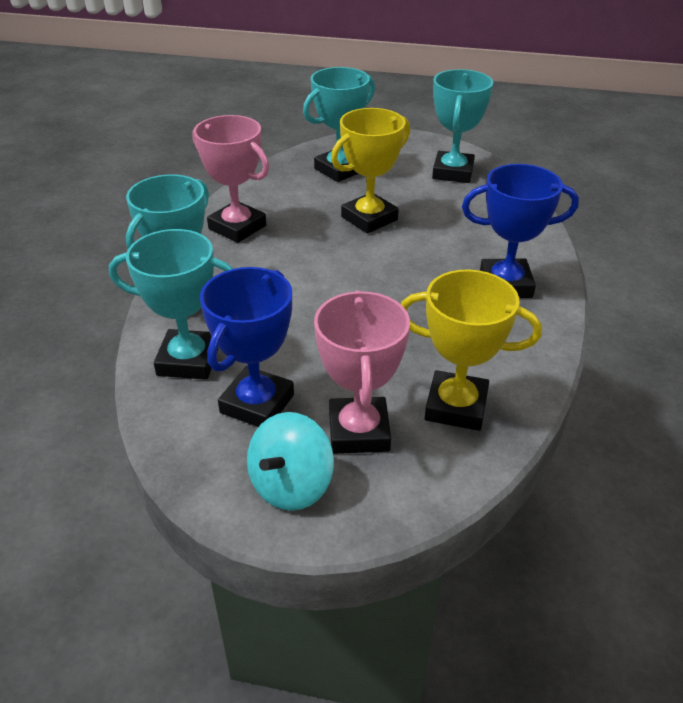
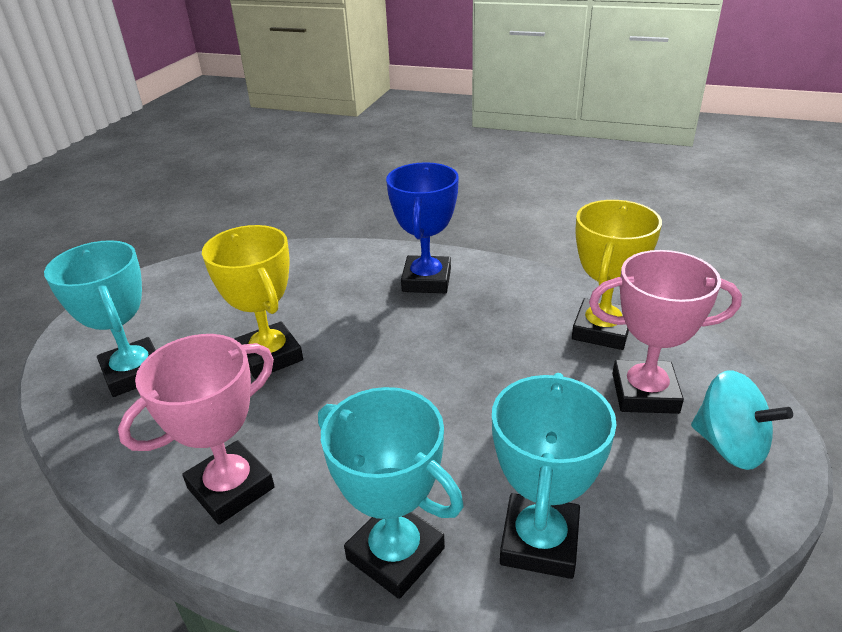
camera: 80 degrees left, 5 degrees down
(257, 404) = (615, 470): blue trophy -> none
(453, 172) = (203, 285): turquoise trophy -> none

